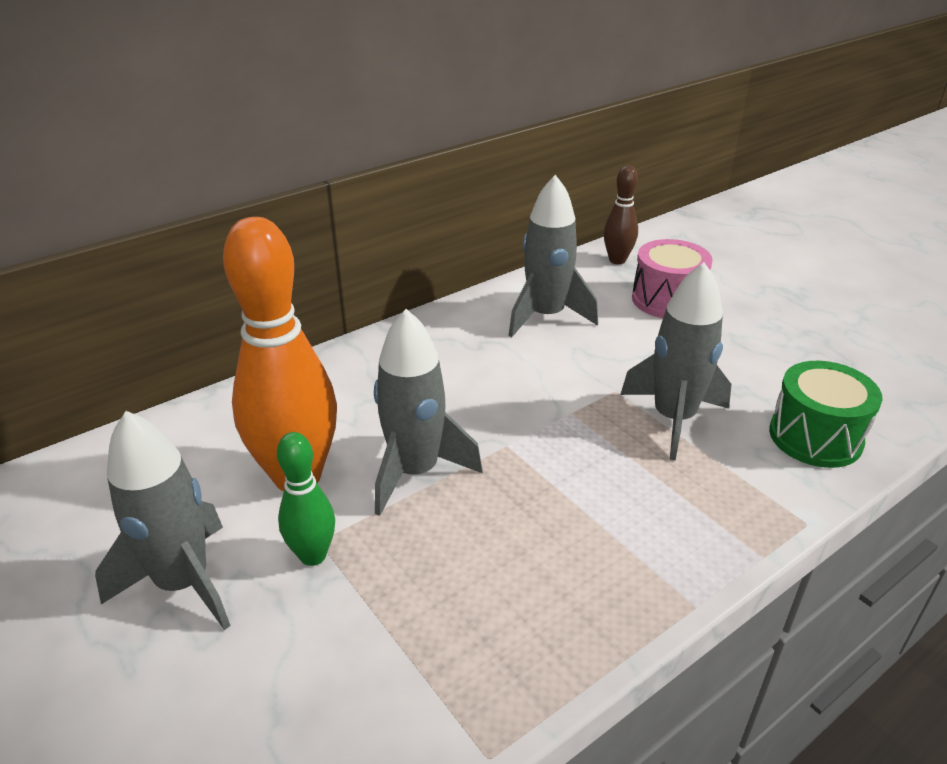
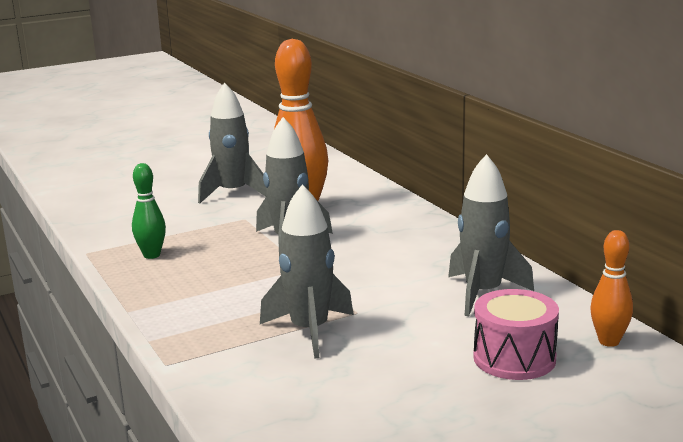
camera: 100 degrees right, 15 degrees down
(313, 555) = (234, 217): green bowling pin -> green bowling pin (152, 255)
(617, 260) = (609, 341): brown bowling pin -> orange bowling pin
(815, 437) = (258, 392): green drum -> none

